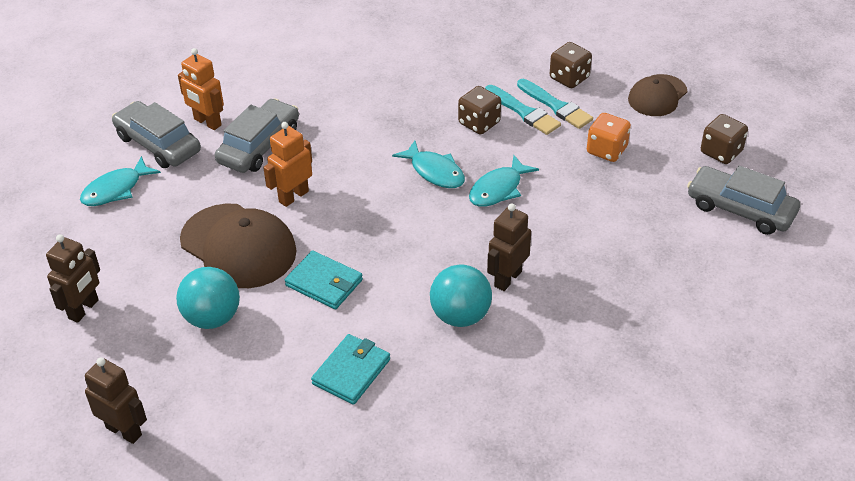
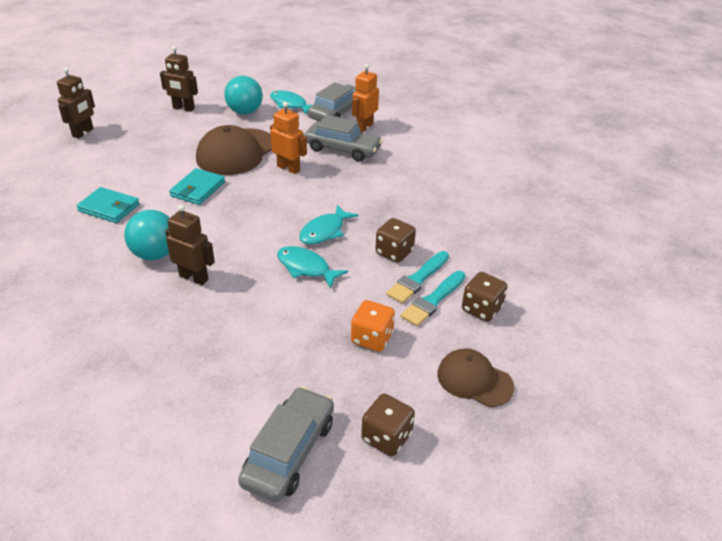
camera: 80 degrees right, 5 degrees down
(212, 317) = (170, 150): turquoise ball -> turquoise ball (245, 112)

